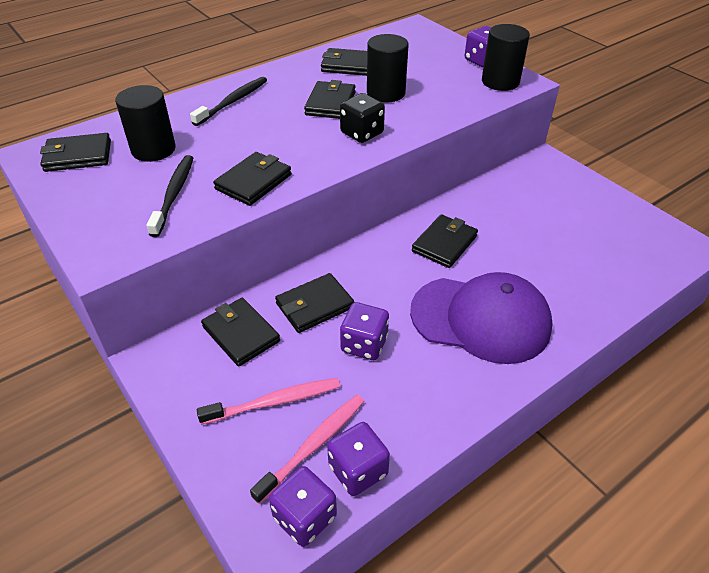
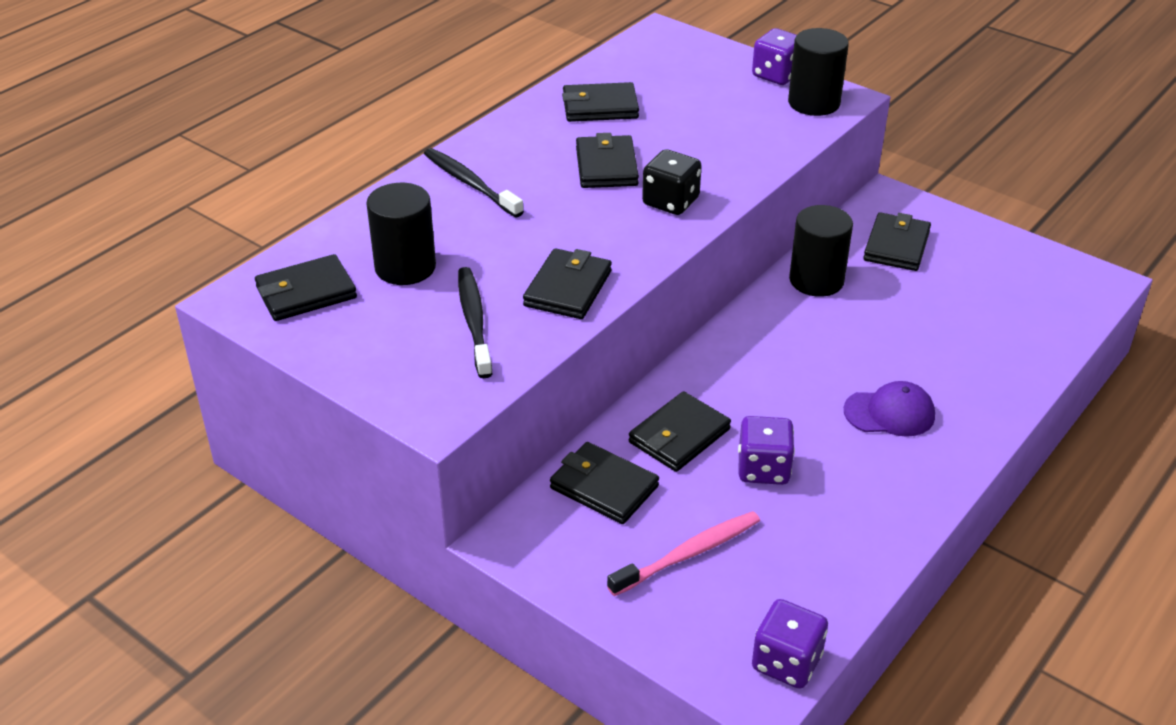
camera: 15 degrees left, 5 degrees down
(232, 102) = (470, 184): black toothbrush -> black toothbrush turned 60 degrees counterclockwise
(313, 446) = (759, 590): pink toothbrush -> none
(358, 470) = (822, 604): purple dice -> none
(385, 93) = (672, 140): black cylinder -> black cylinder (816, 280)
(444, 244) = (806, 330): black wallet -> black wallet (896, 246)
(481, 319) = (889, 413): purple cap -> purple cap, size x0.51

